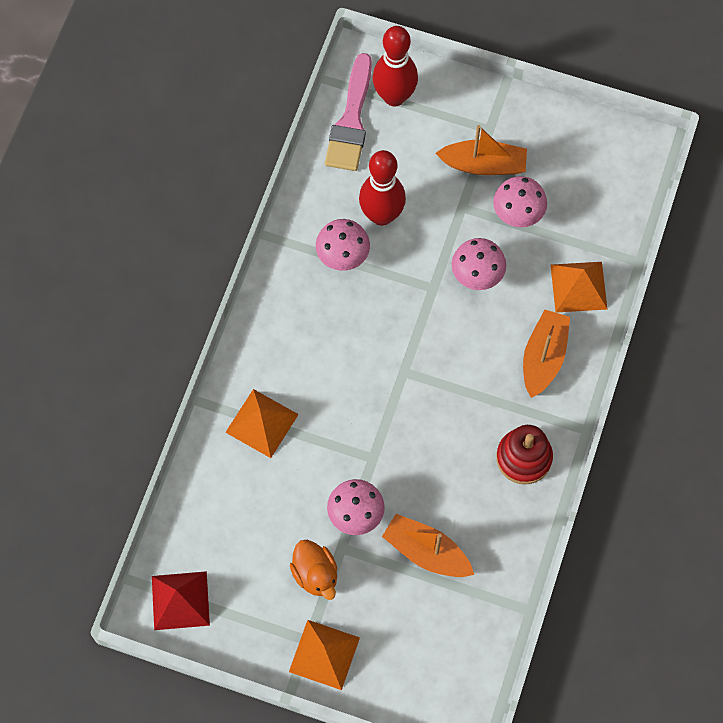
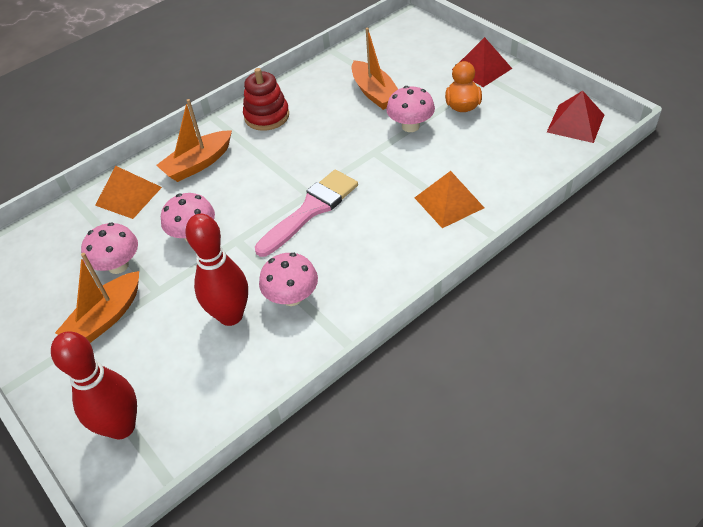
camera: 145 degrees left, 20 degrees down
(324, 654) = (482, 69): orange pyramid -> red pyramid
(351, 120) = (184, 423): pink brush -> pink brush (311, 210)
(483, 164) = (106, 318): orange boat -> orange boat turned 90 degrees counterclockwise

